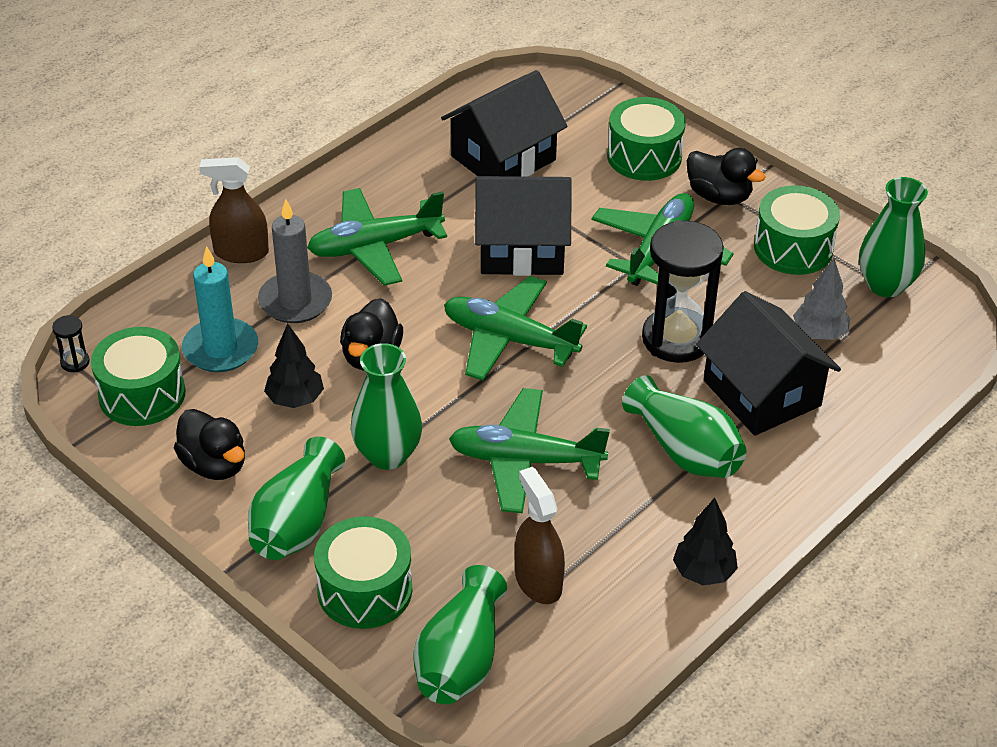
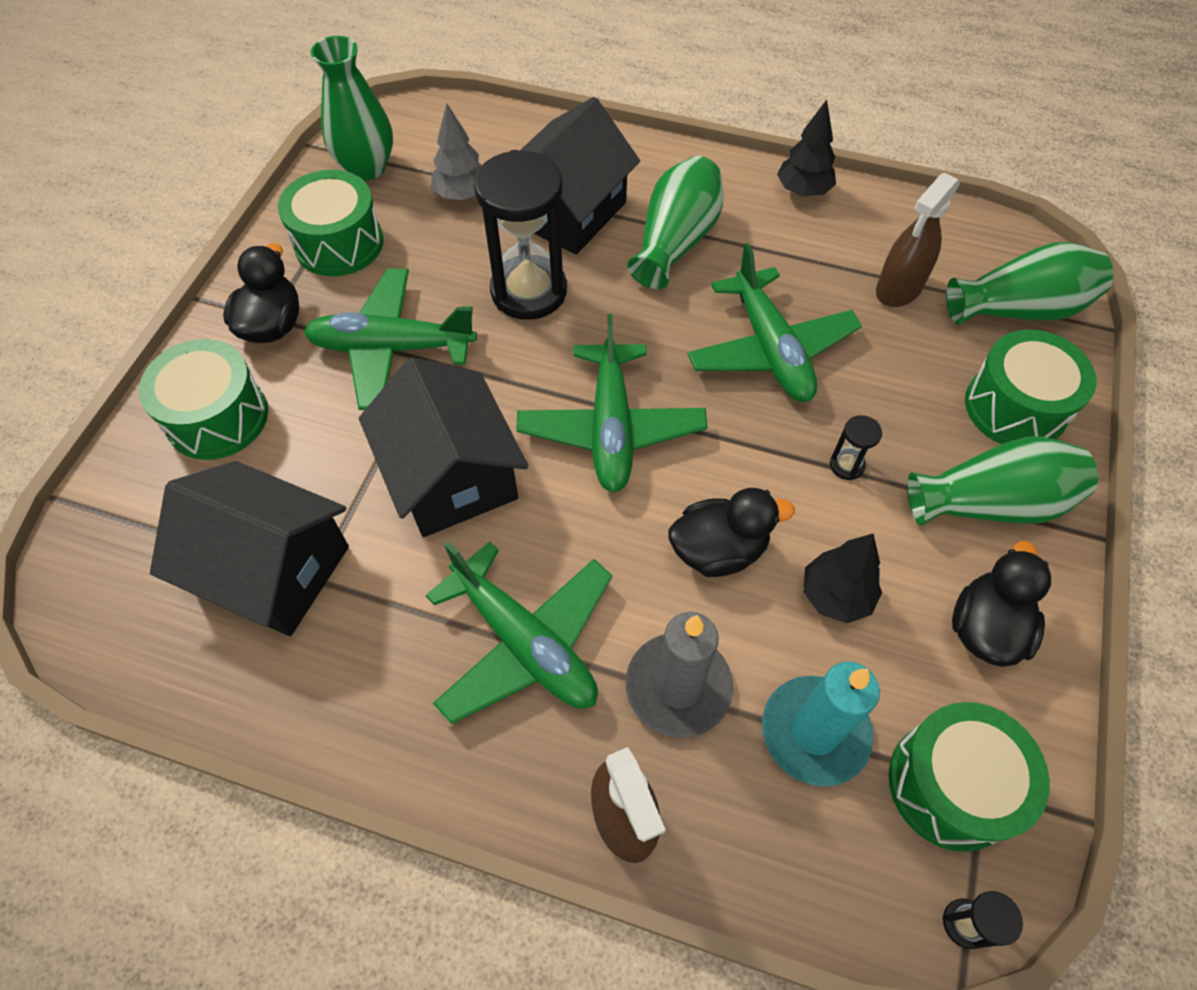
camera: 115 degrees left, 15 degrees up
(387, 455) = (846, 465): green vase -> black hourglass

